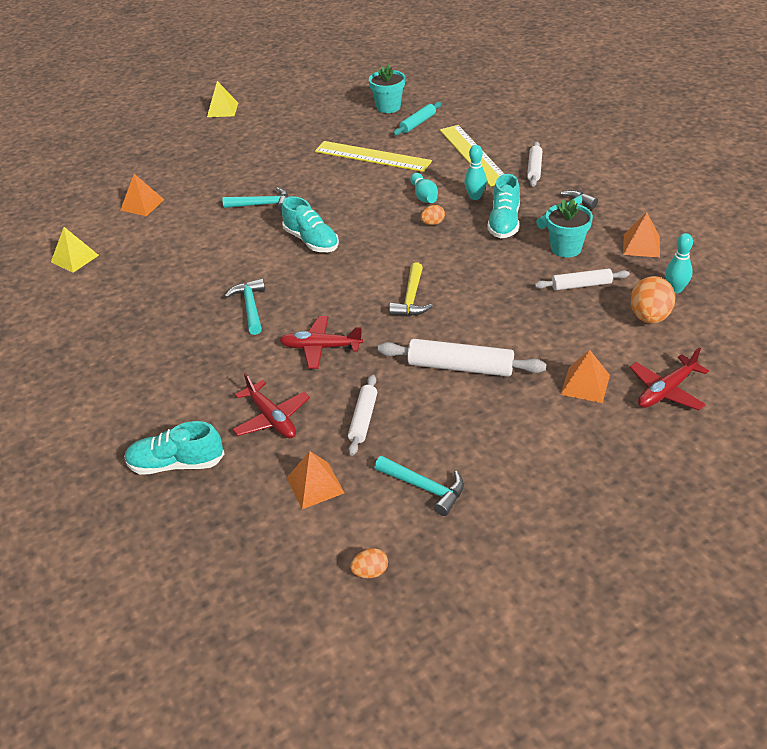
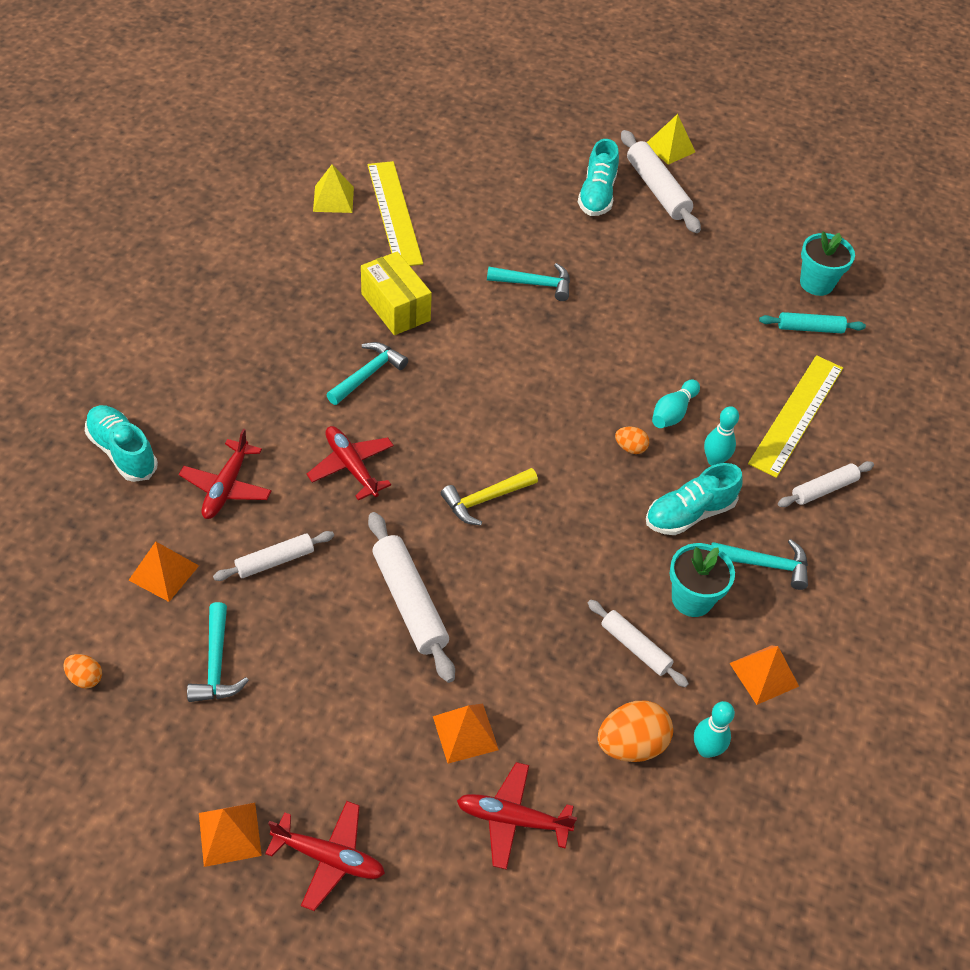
camera: 45 degrees right, 10 degrees up
(142, 204) = (453, 192): orange pyramid -> orange pyramid (230, 834)
(207, 270) = (395, 307): none -> yellow box
(248, 128) = (657, 189): none -> white rolling pin
(262, 204) = (535, 284): turquoise hammer -> turquoise hammer turned 45 degrees counterclockwise
(311, 241) = (509, 360): turquoise shoe -> turquoise shoe (597, 195)
(372, 156) = (705, 324): yellow ruler -> yellow ruler (394, 213)
(634, 492) = (329, 858): none -> red plane

